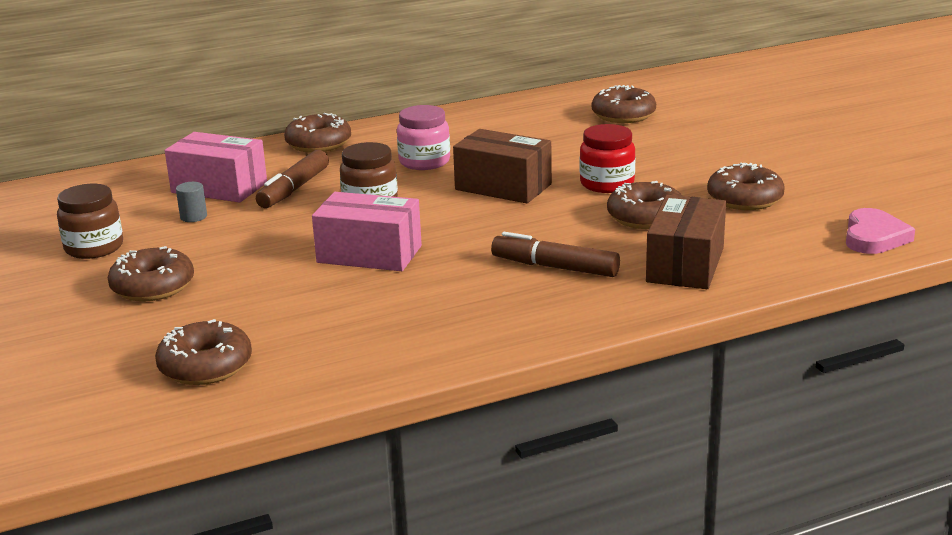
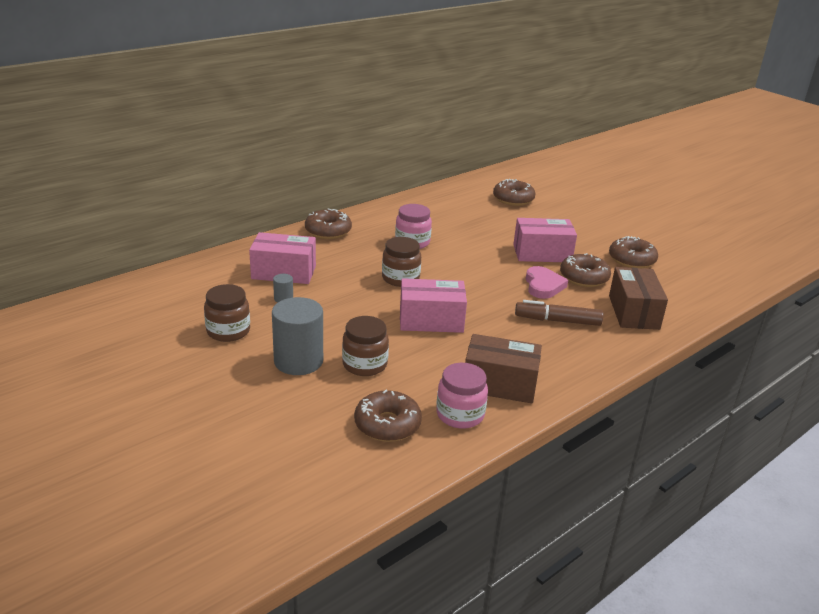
camera: 20 degrees left, 5 degrees up
(153, 287) = (298, 361): brown donut -> grey cylinder
(234, 297) = (364, 364): none -> brown jar
(294, 189) = (339, 270): brown marker -> none
(312, 365) = (460, 415): none -> pink jar
(503, 187) = (479, 259): brown box -> brown box (499, 384)
(607, 184) = (542, 253): red jar -> pink box
(874, 237) = (723, 283): pink heart -> pink heart (543, 286)

